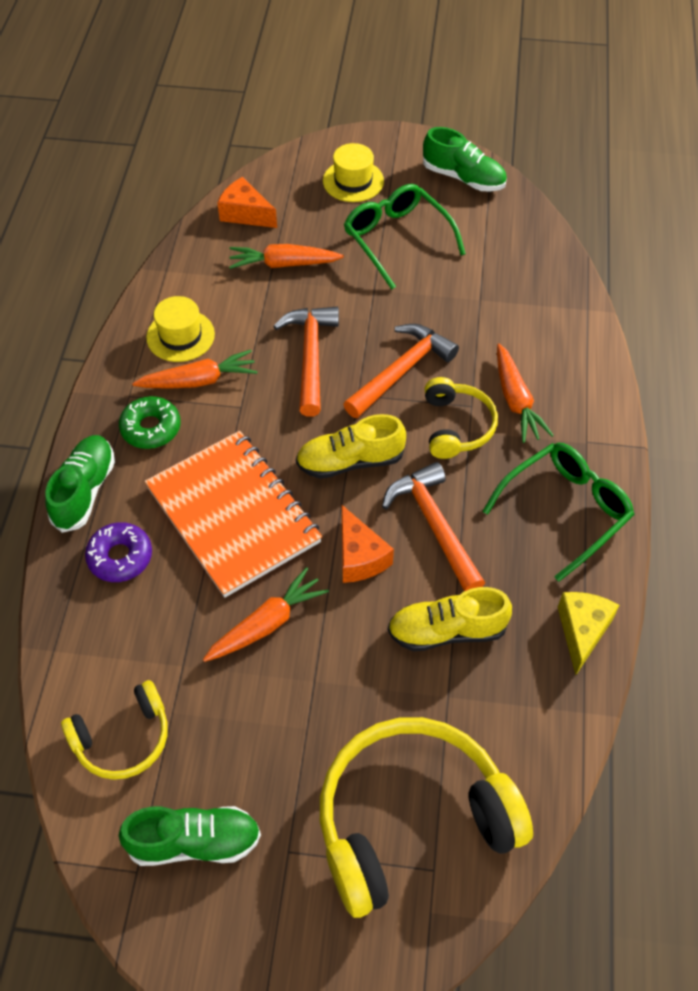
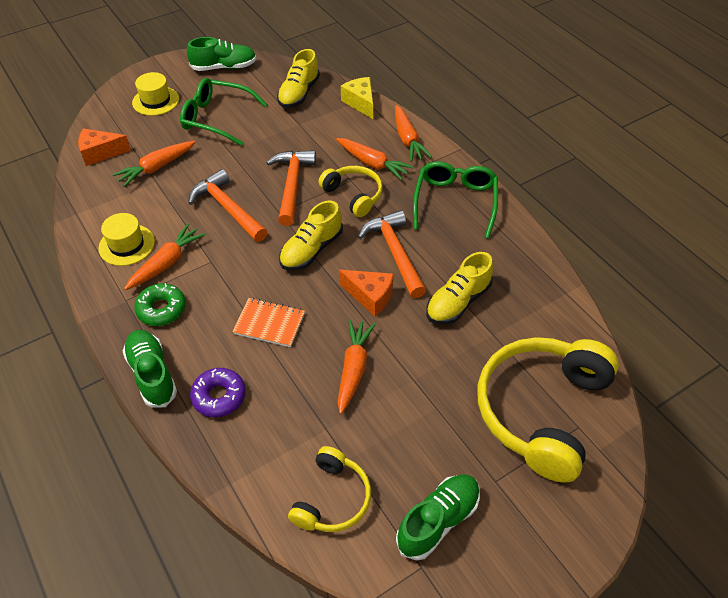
camera: 40 degrees left, 5 degrees down
(233, 515) = (269, 324): orange notebook -> orange notebook, size x0.50
(434, 525) = (395, 253): orange hammer -> orange hammer turned 45 degrees clockwise
(517, 259) = (299, 93): none -> yellow shoe
(582, 631) = (525, 255): yellow cheese -> yellow cheese (360, 103)
(588, 395) = (407, 139): none -> orange carrot

